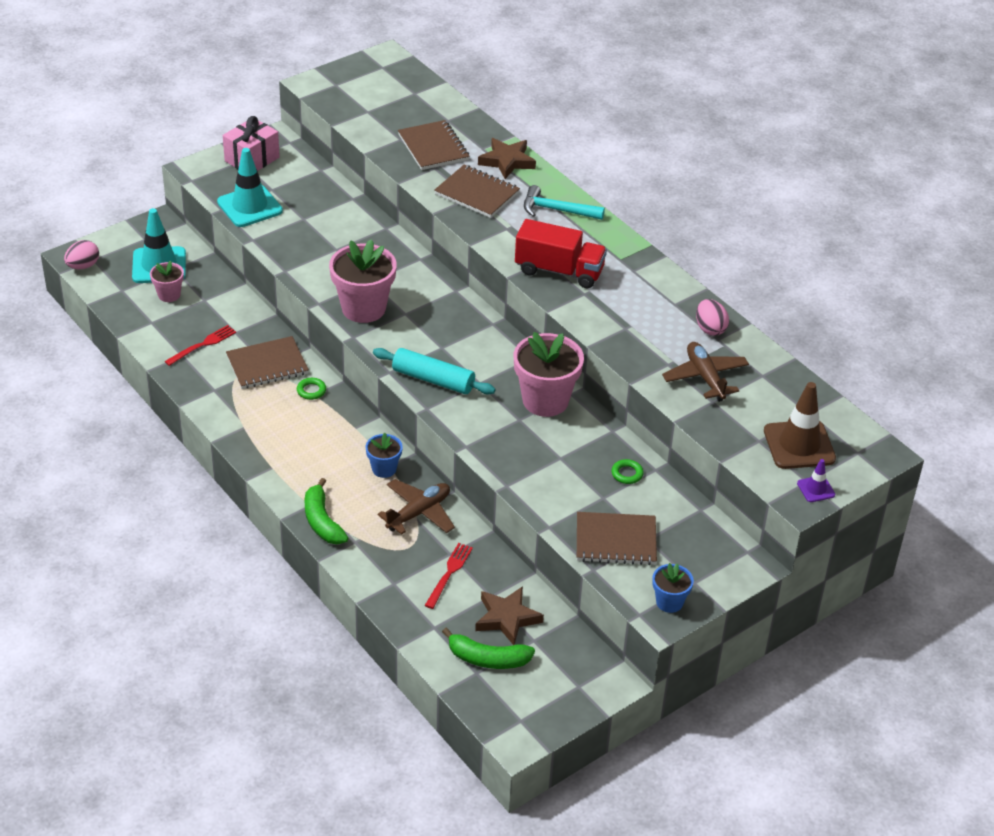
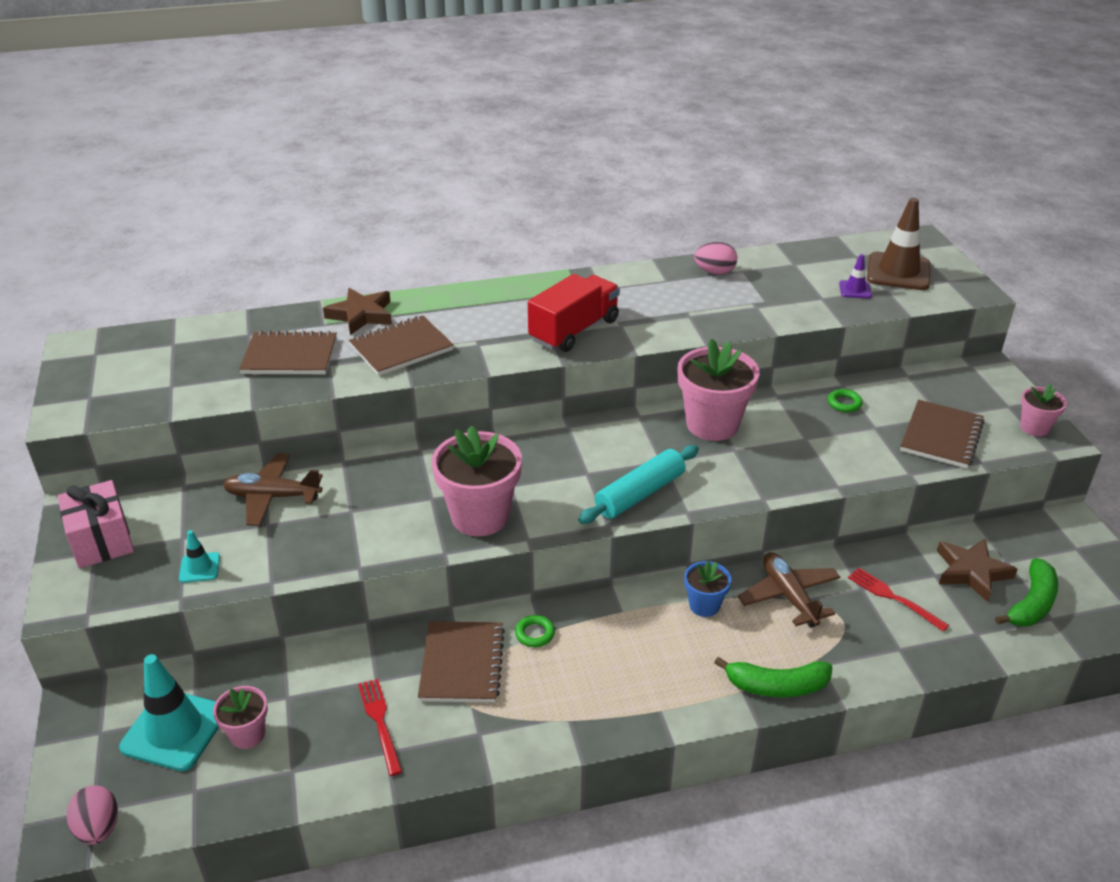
camera: 65 degrees left, 5 degrees down
(250, 206) = (200, 568): turquoise traffic cone -> turquoise traffic cone, size x0.49
(556, 210) = (471, 306): turquoise hammer -> none
(669, 602) = (1034, 428): blue flower pot -> pink flower pot
(705, 377) = (785, 293): brown plane -> brown plane (272, 497)
(816, 489) = (960, 280): purple traffic cone -> purple traffic cone (855, 290)

